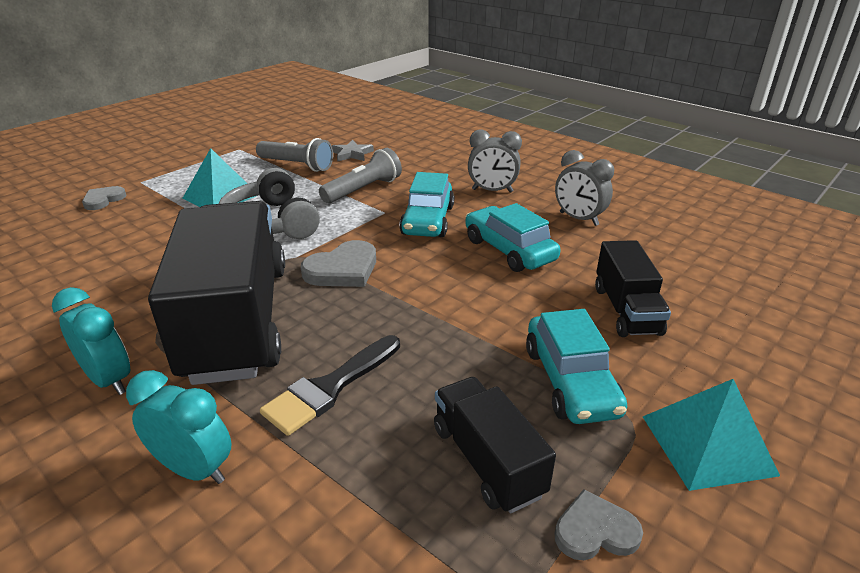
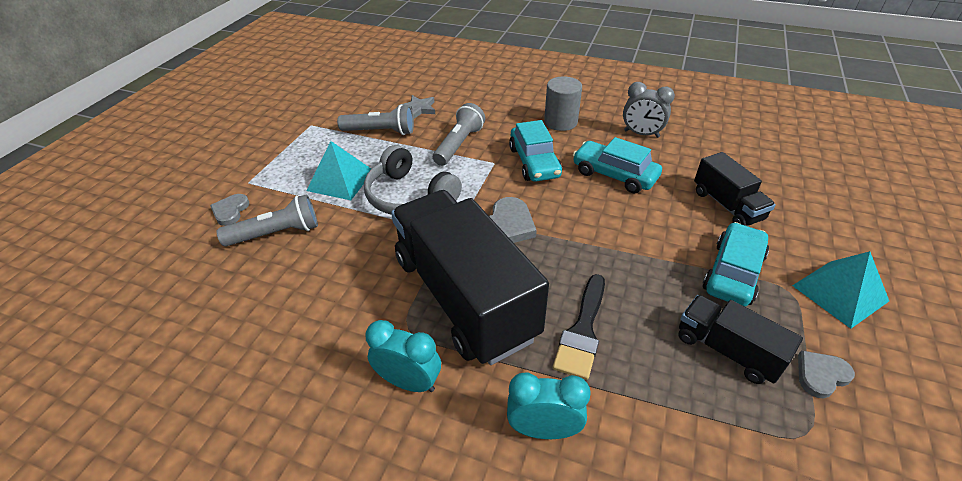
camera: 20 degrees left, 10 degrees up
(122, 225) = (276, 233): none -> grey flashlight
(492, 191) = (560, 122): grey clock -> grey cylinder
(570, 381) = (732, 273): turquoise car -> turquoise car turned 120 degrees counterclockwise

